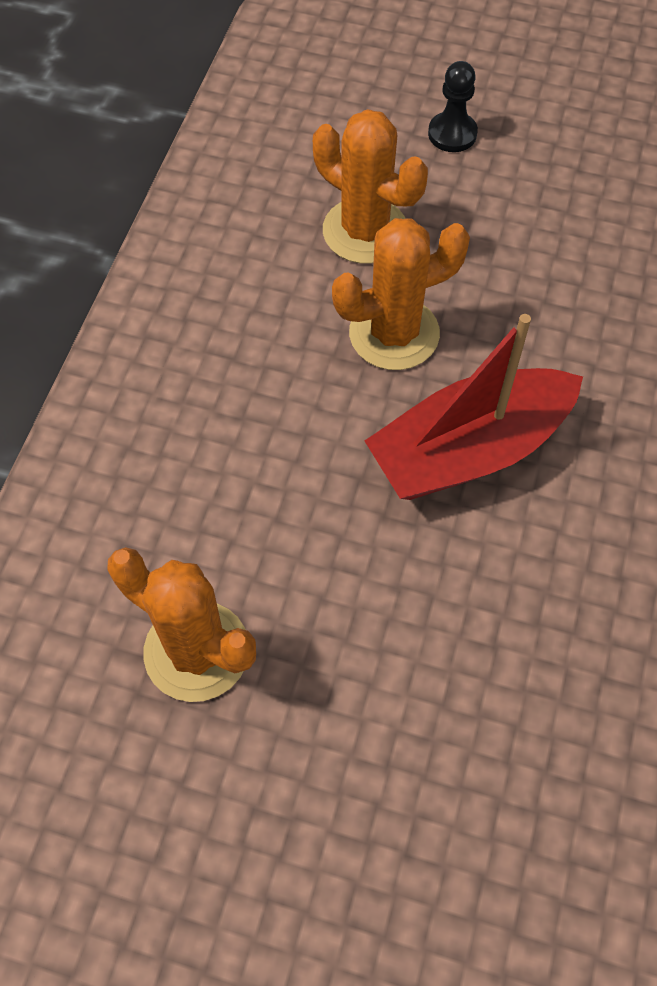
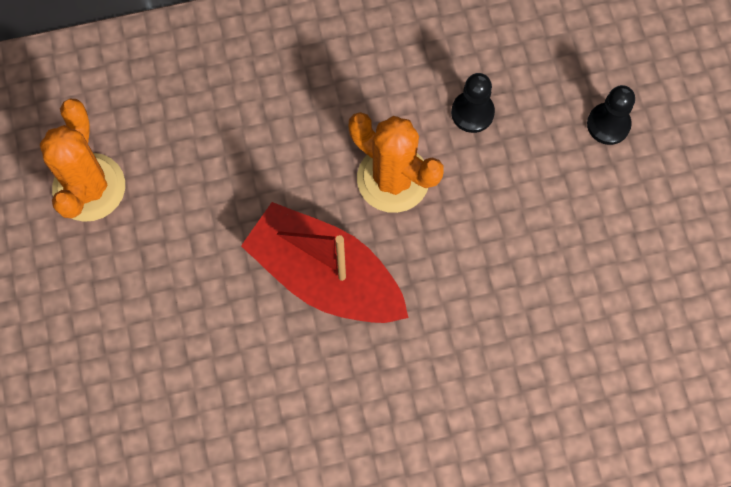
camera: 60 degrees right, 10 degrees up
(365, 231) = (472, 112): orange cactus -> black pawn

